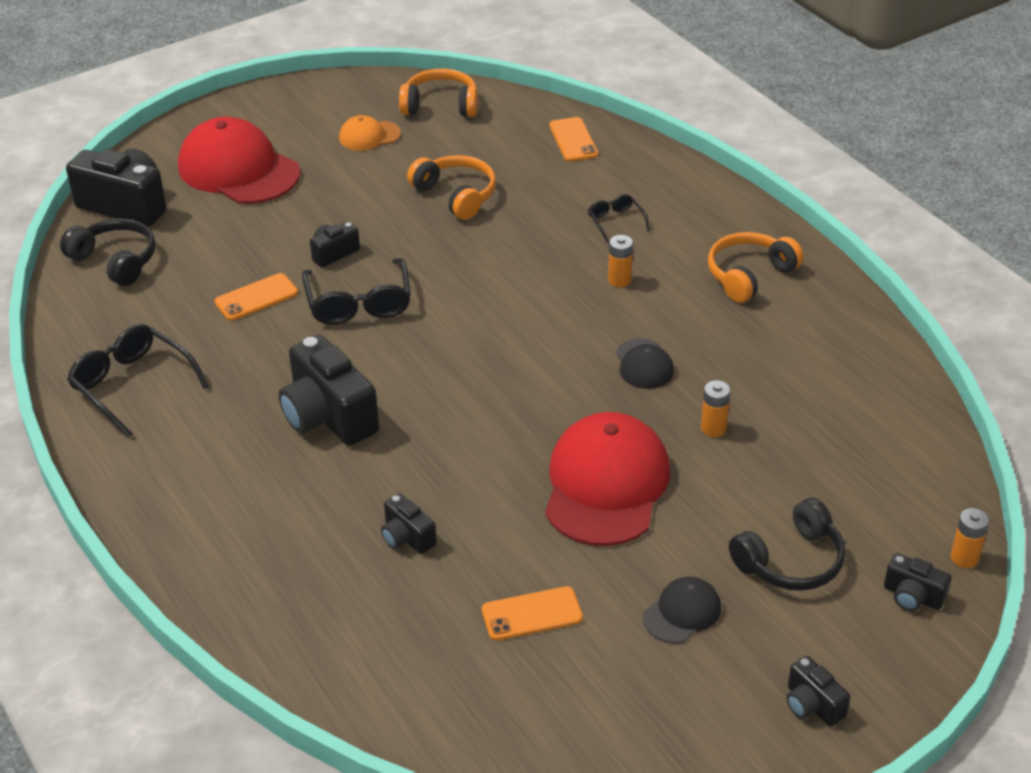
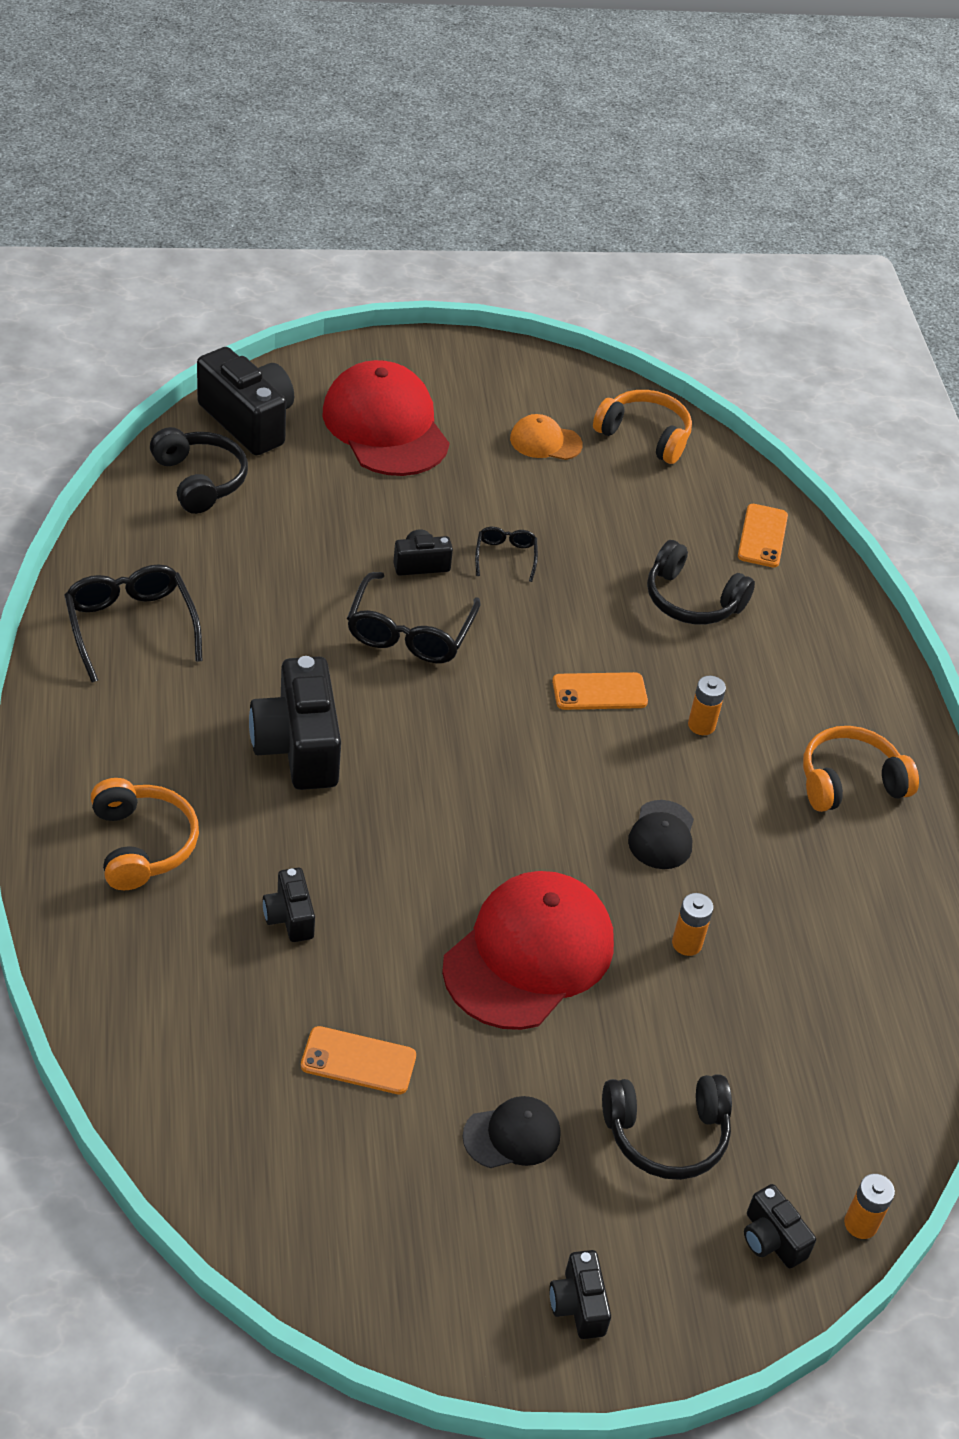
camera: 20 degrees right, 5 degrees up
(256, 297) = (311, 581): orange phone -> orange phone (599, 692)
(456, 195) = (592, 550): orange headphones -> orange headphones (142, 844)
(553, 201) = (691, 600): none -> black headphones
(615, 221) = (744, 653): black glasses -> black glasses (505, 556)

